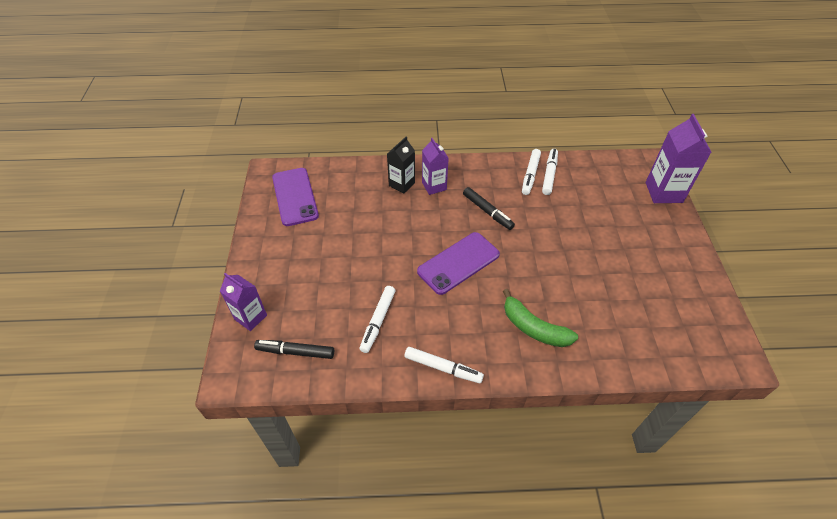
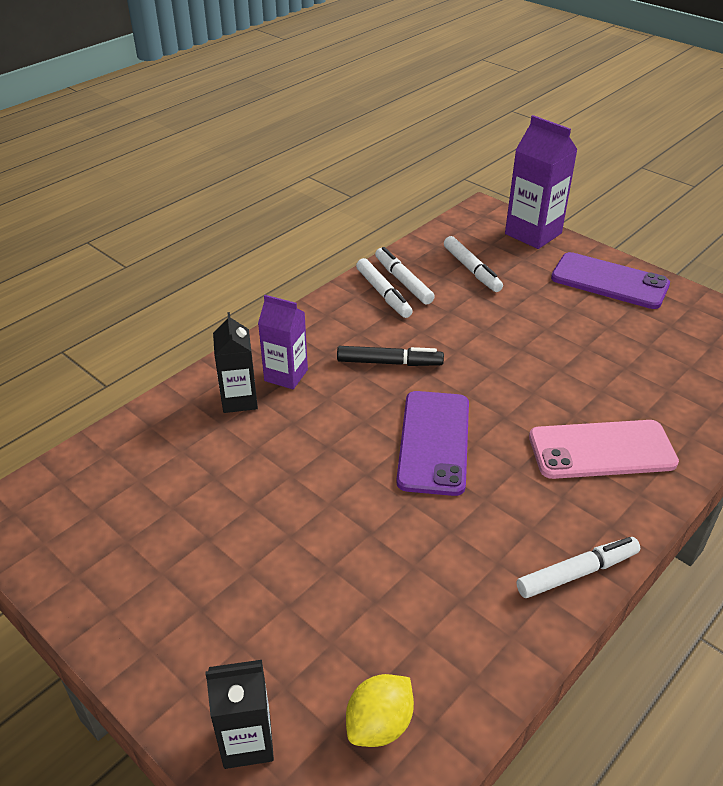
camera: 45 degrees left, 10 degrees down
(251, 317) = (247, 741): purple carton -> black carton
(295, 196) = (93, 520): purple phone -> purple phone (609, 281)
(295, 352) = (379, 724): black marker -> yellow lemon
(378, 321) = (433, 586): white marker -> white marker (471, 270)
(533, 328) = (601, 450): green banana -> pink phone

